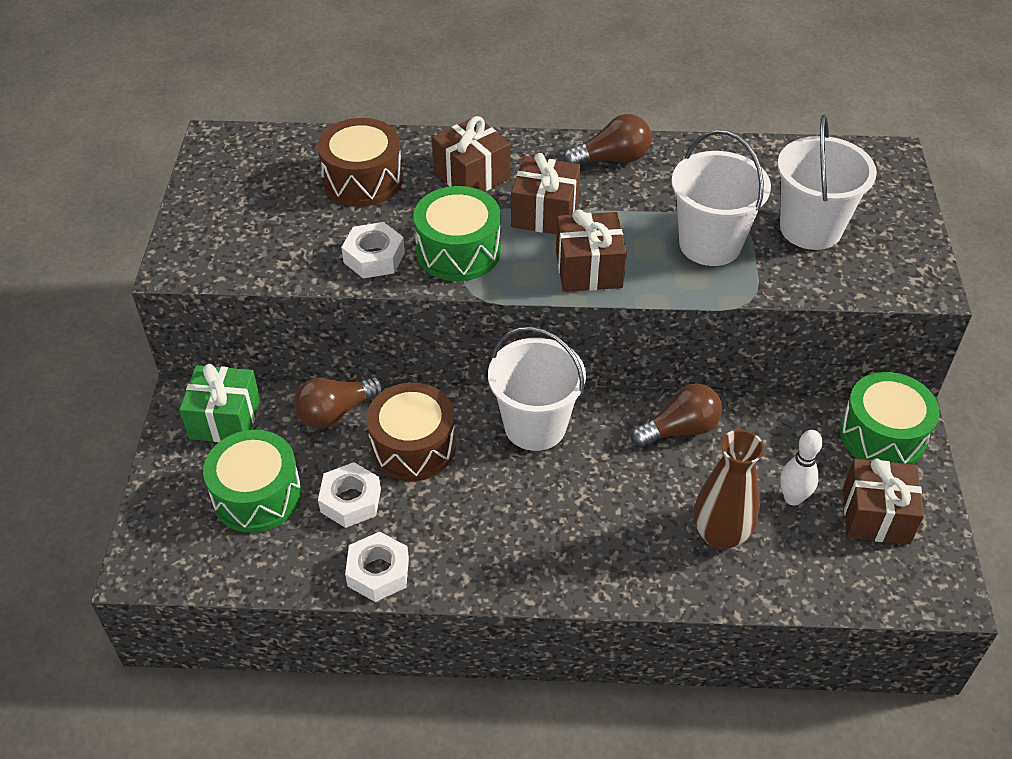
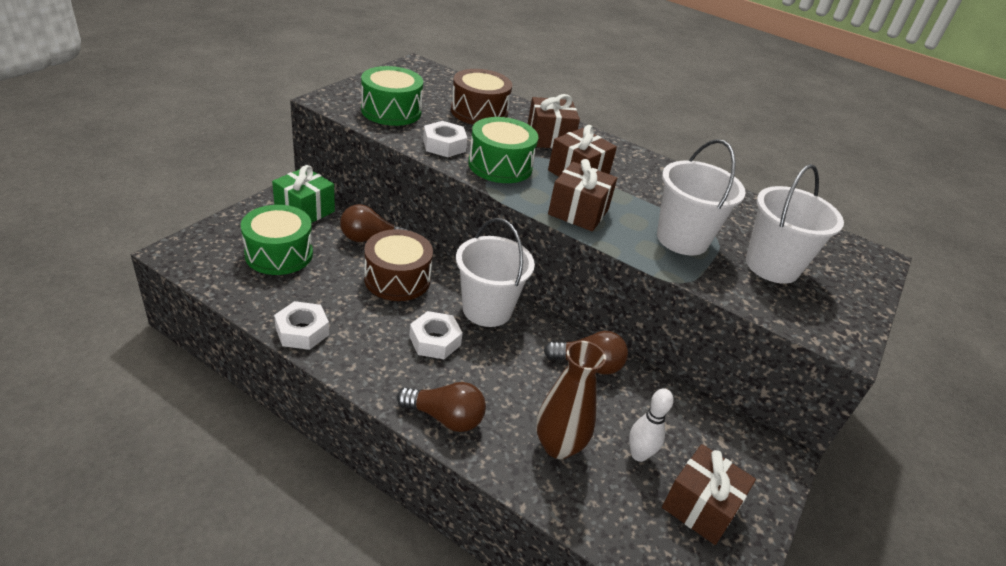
camera: 25 degrees right, 10 degrees down
(351, 500) = (329, 285): white nut -> white nut (435, 341)
(612, 159) = (653, 169): brown light bulb -> brown light bulb (445, 417)
(882, 435) = (751, 455): green drum -> green drum (391, 111)

